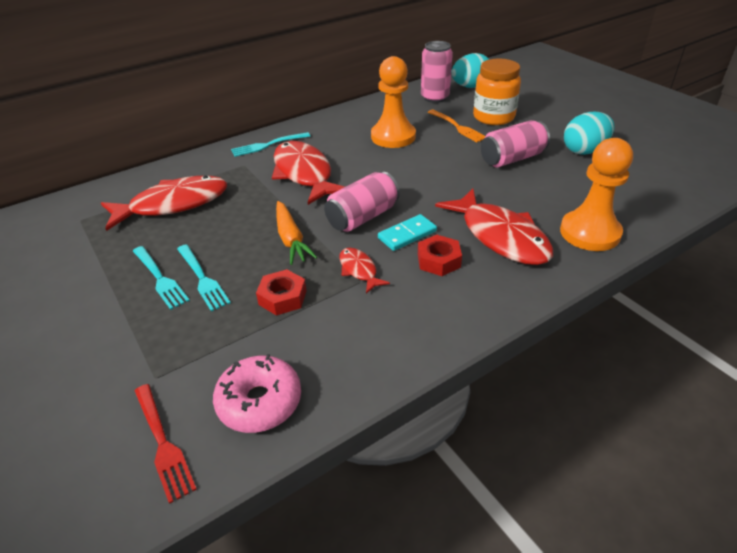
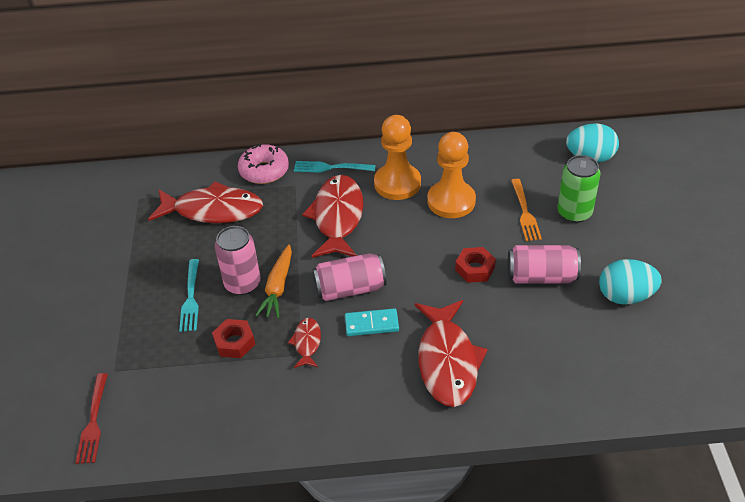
camera: 30 degrees right, 5 degrees up
(159, 278) = (162, 284): turquoise fork -> none
(259, 402) = (165, 421): pink donut -> pink donut (264, 171)
(435, 98) = (537, 160): pink can -> pink can (242, 284)
(438, 260) = (375, 362): red nut -> red nut (475, 269)
(493, 117) = (574, 213): orange jar -> green can
(589, 233) = (530, 393): orange pawn -> orange pawn (397, 183)

